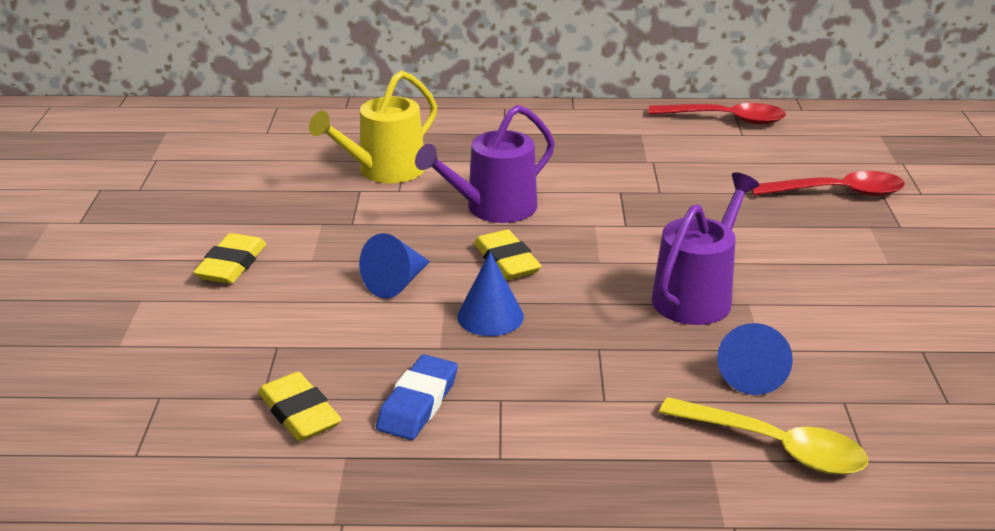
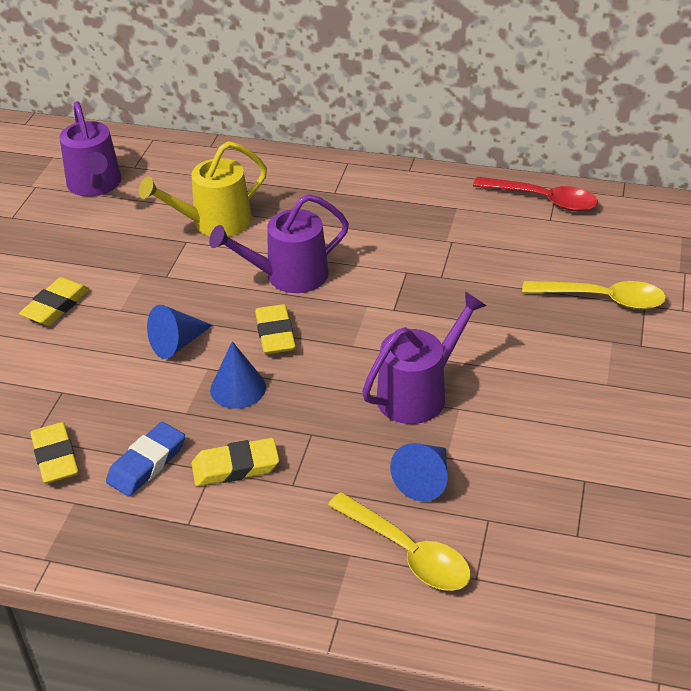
camera: 15 degrees right, 10 degrees up
(228, 151) = (95, 185): none -> purple watering can
(528, 392) = (235, 467): none -> yellow eraser
(837, 193) = (602, 299): red spoon -> yellow spoon

